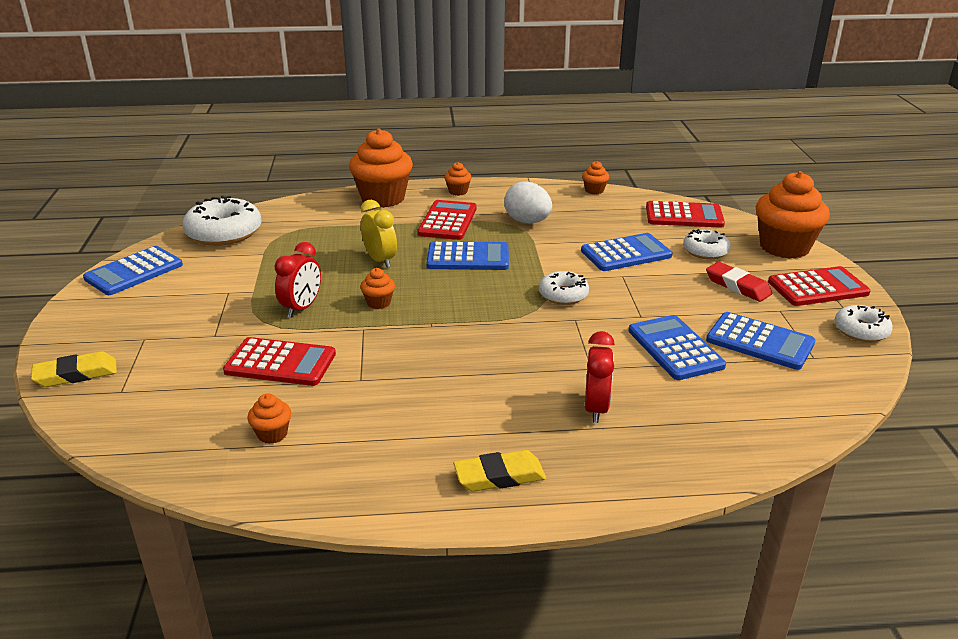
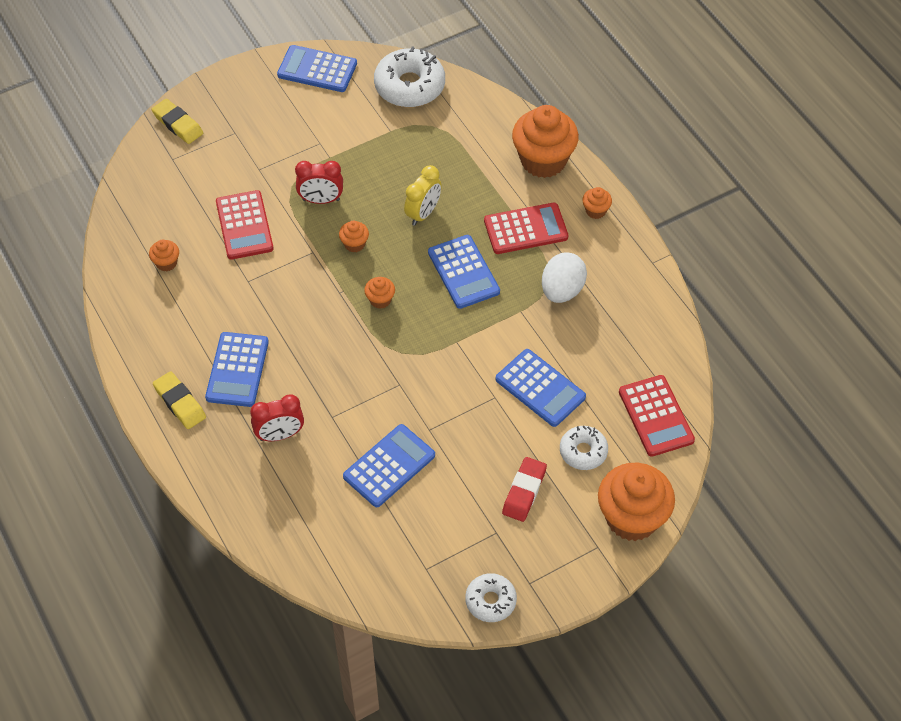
camera: 65 degrees right, 25 degrees up
(563, 295) = (435, 363): white donut -> none
(594, 190) = (671, 322): orange cupcake -> orange cupcake (380, 300)
(760, 342) = (431, 525): blue calculator -> blue calculator (237, 370)
(817, 287) = (557, 557): red calculator -> none

